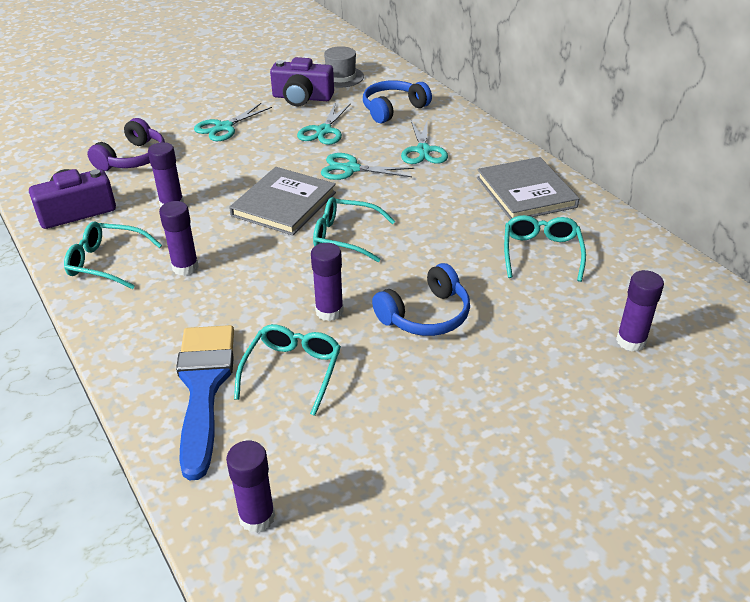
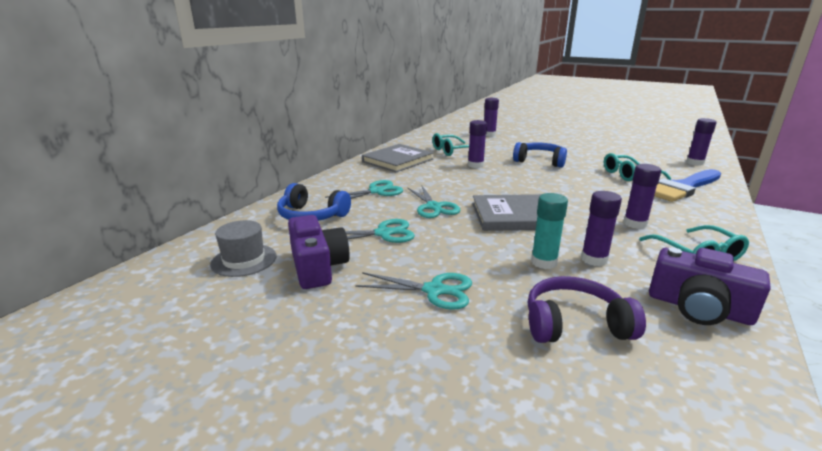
camera: 120 degrees left, 15 degrees down
(198, 180) = (543, 262): none -> turquoise glue stick
(329, 311) = (579, 178): purple glue stick -> purple glue stick (475, 165)
(346, 237) = (514, 189): turquoise glasses -> none

